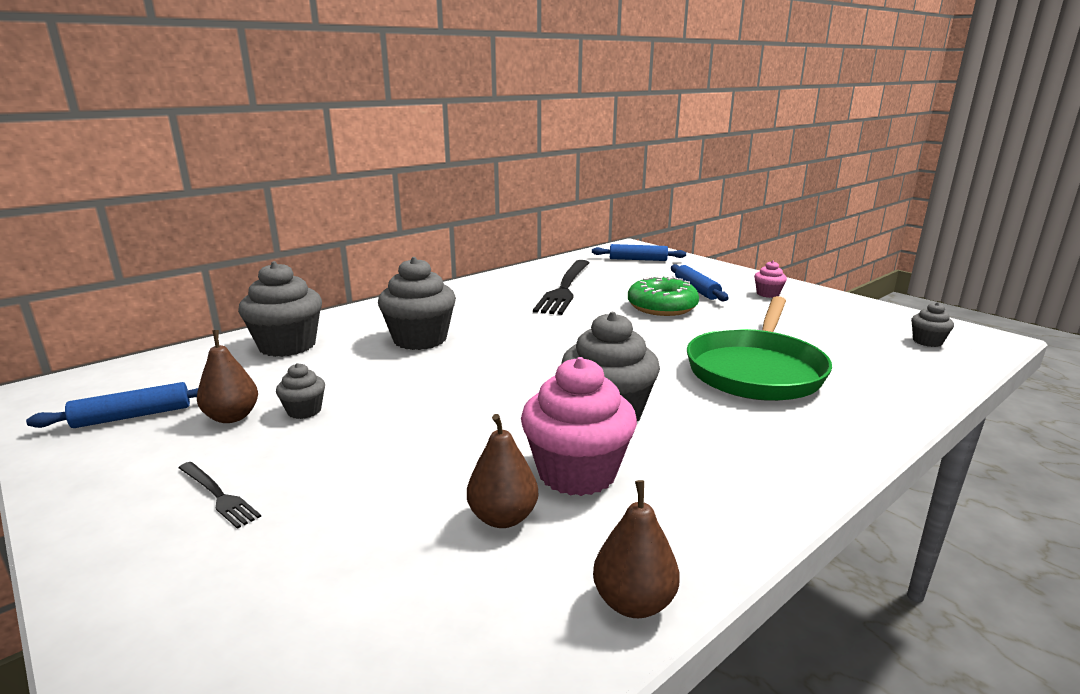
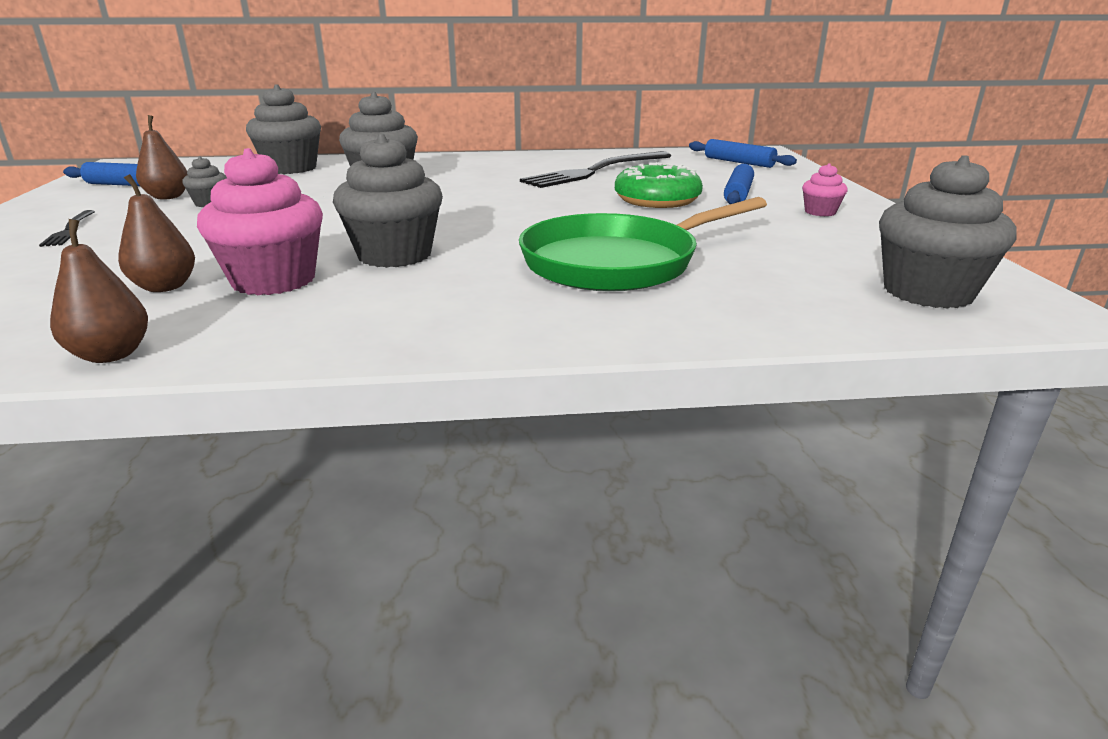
camera: 35 degrees right, 5 degrees up
(927, 341) = (928, 292): grey cupcake -> grey cupcake, size x2.04

